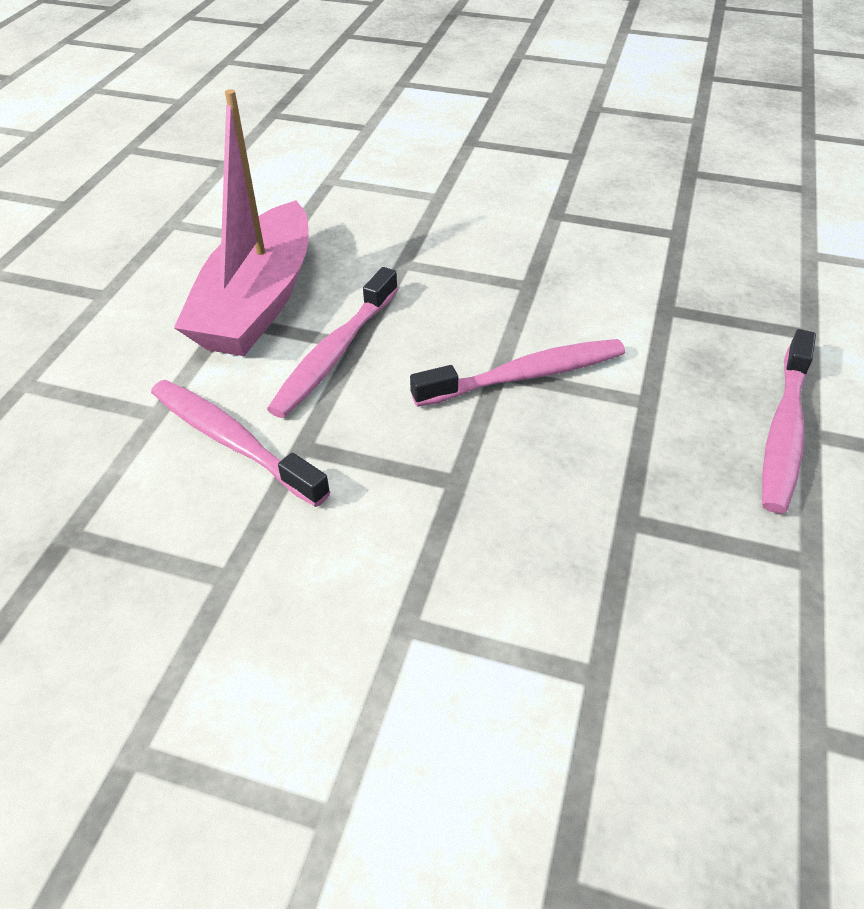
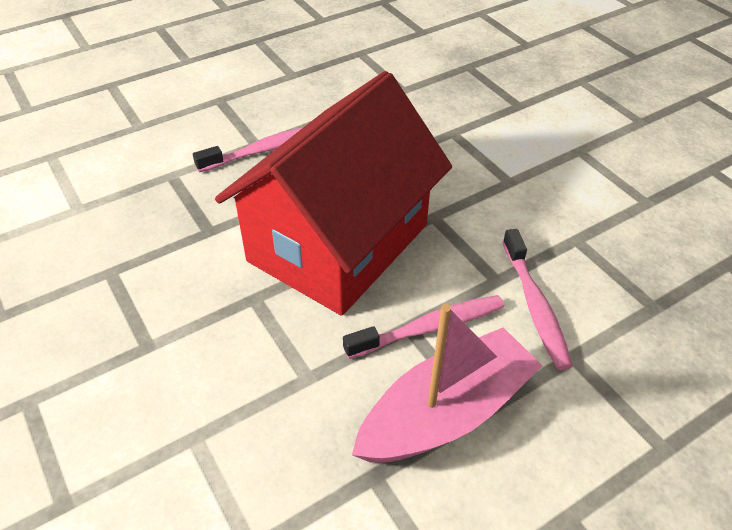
camera: 140 degrees left, 0 degrees up
(525, 375) = (338, 243): pink toothbrush -> red house

